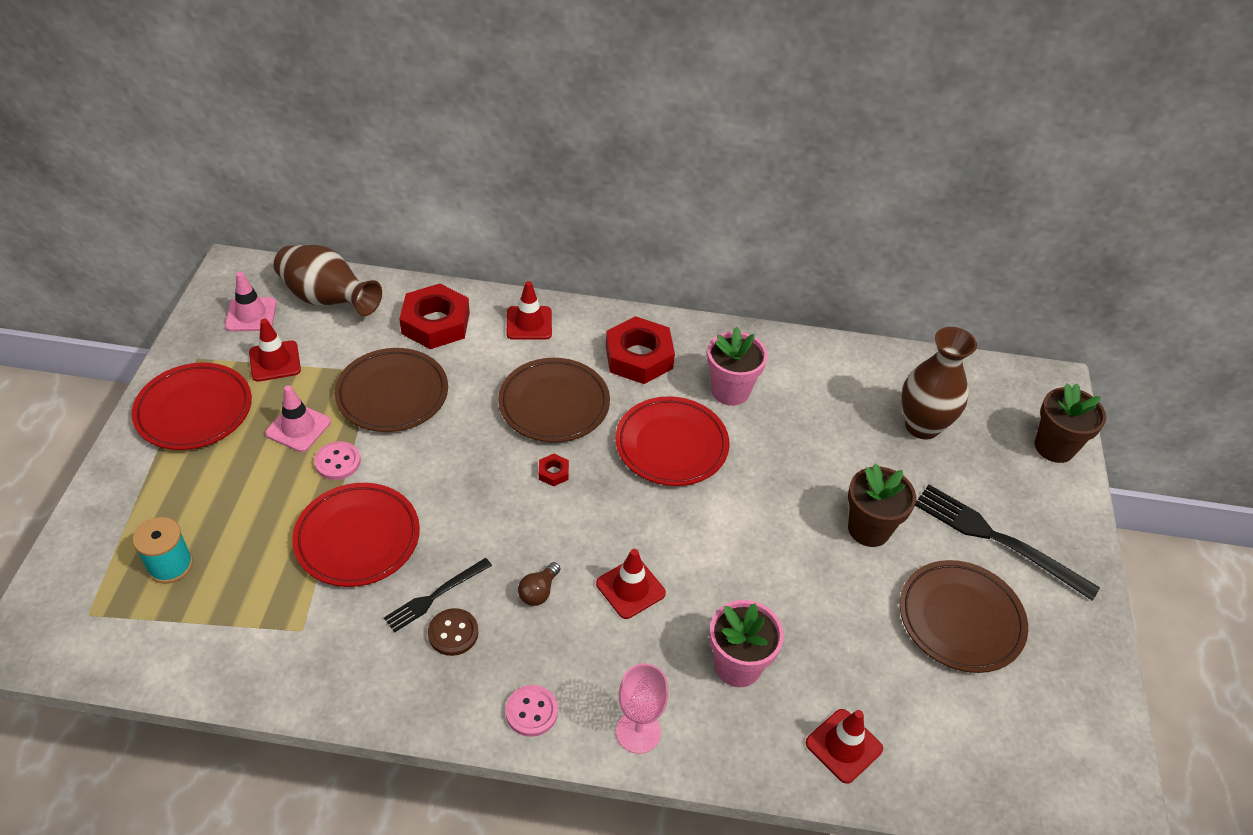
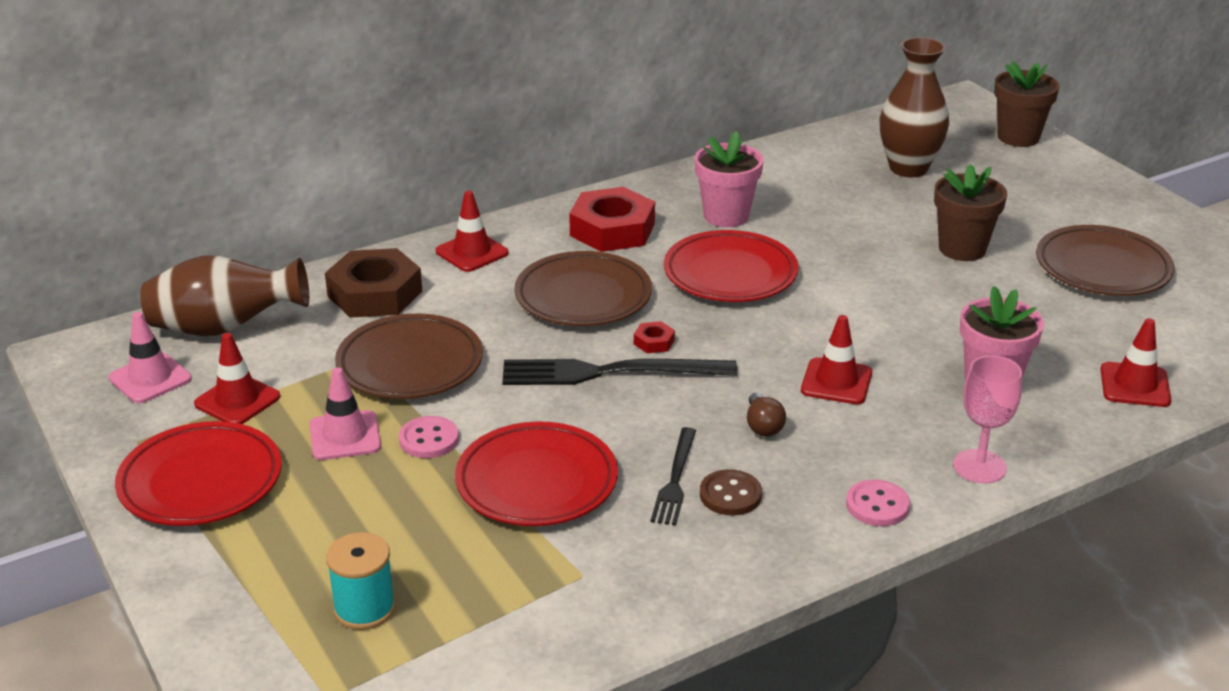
camera: 35 degrees left, 15 degrees down
(435, 323) = (375, 293): red nut -> brown nut
(997, 539) = (1058, 209): black fork -> black fork (609, 372)

